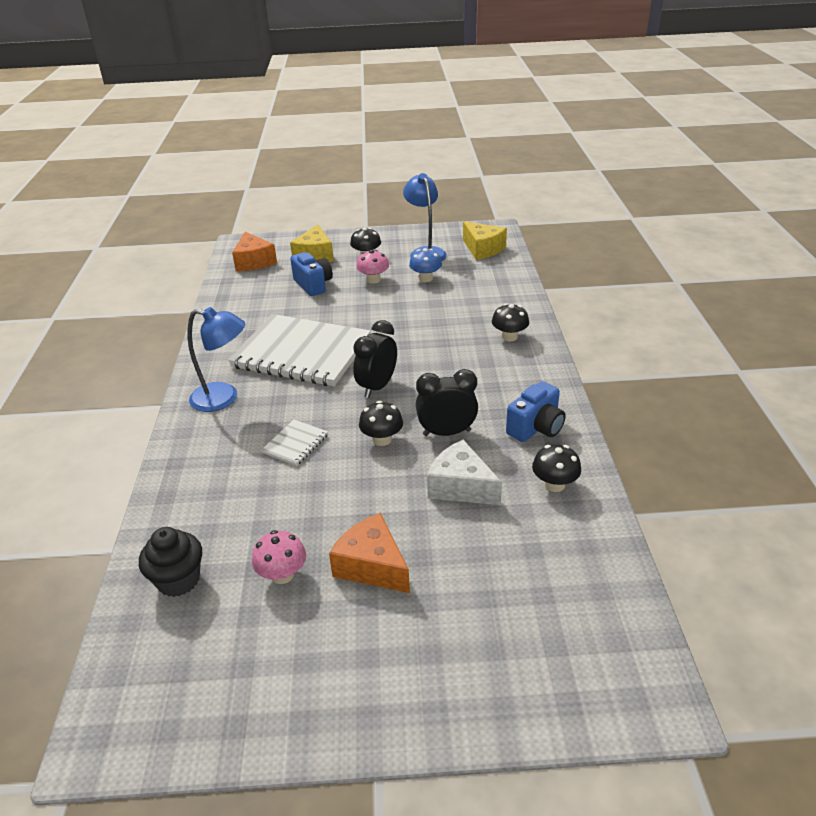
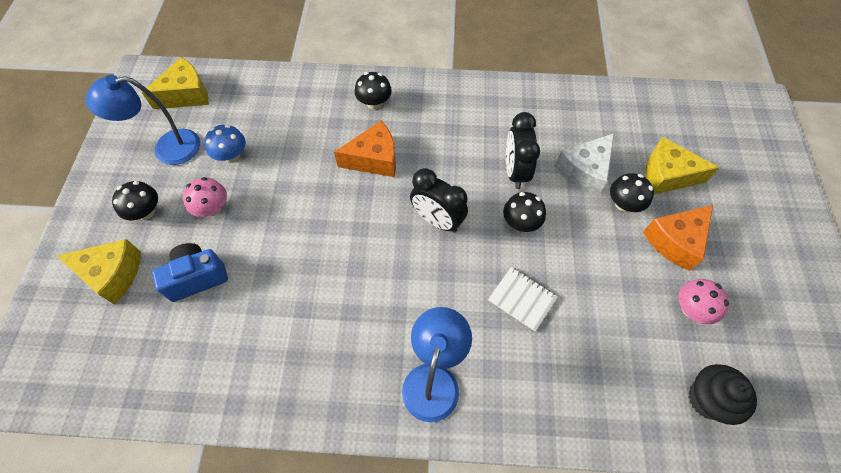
camera: 85 degrees left, 25 degrees up
(254, 262) = (90, 360): orange cheese -> orange cheese (374, 159)
(301, 353) = (357, 292): white notebook -> none
(472, 563) = (667, 175): none -> yellow cheese
(536, 428) = (514, 110): blue camera -> none
(554, 484) = (582, 112): black mushroom -> black mushroom (623, 204)

